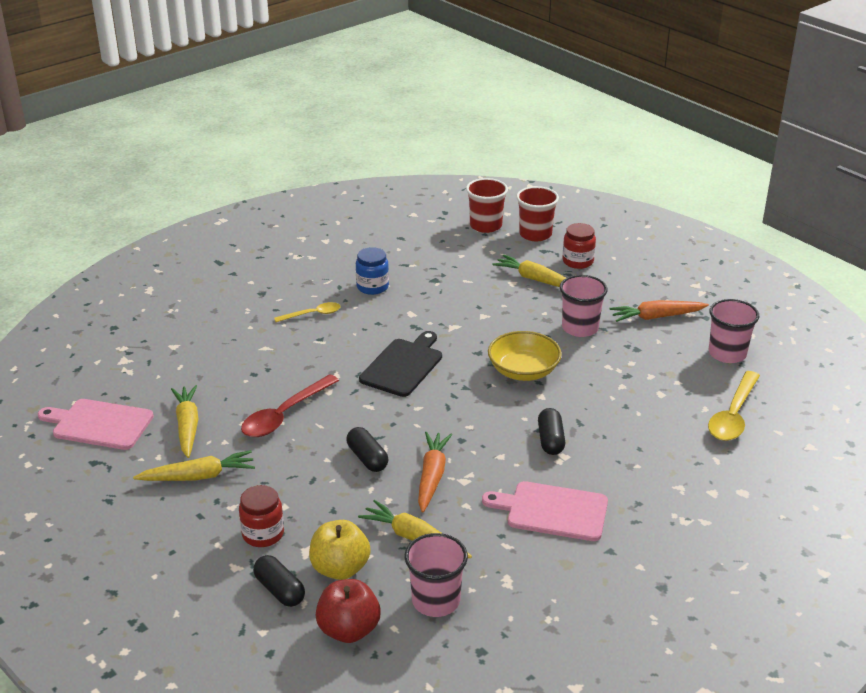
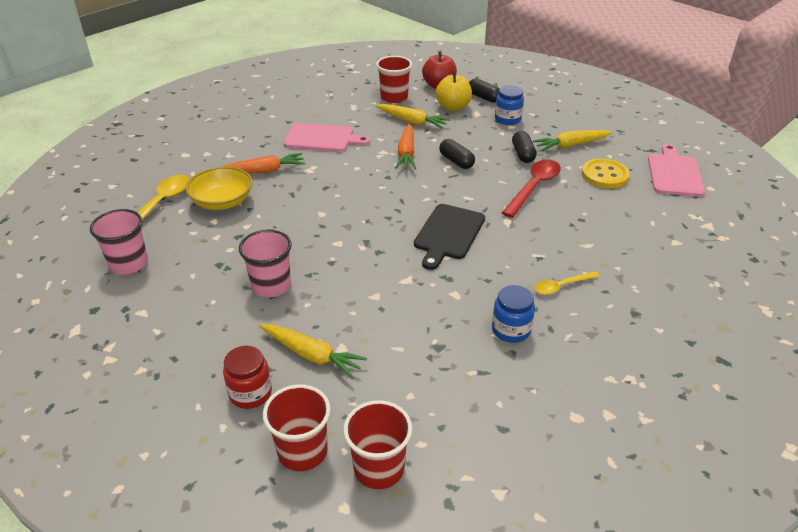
camera: 175 degrees right, 5 degrees up
(99, 424) = (674, 173): pink cutting board -> pink cutting board turned 90 degrees counterclockwise
(187, 426) = (604, 175): yellow carrot -> yellow button
(263, 534) = (507, 119): red jar -> blue jar
(436, 601) = (394, 97): pink cup -> red cup
(523, 371) = (335, 235): yellow bowl -> yellow bowl (222, 202)
(550, 440) = (317, 179): black capsule -> black capsule (522, 154)
(656, 317) = (181, 305): orange carrot -> orange carrot (263, 171)

